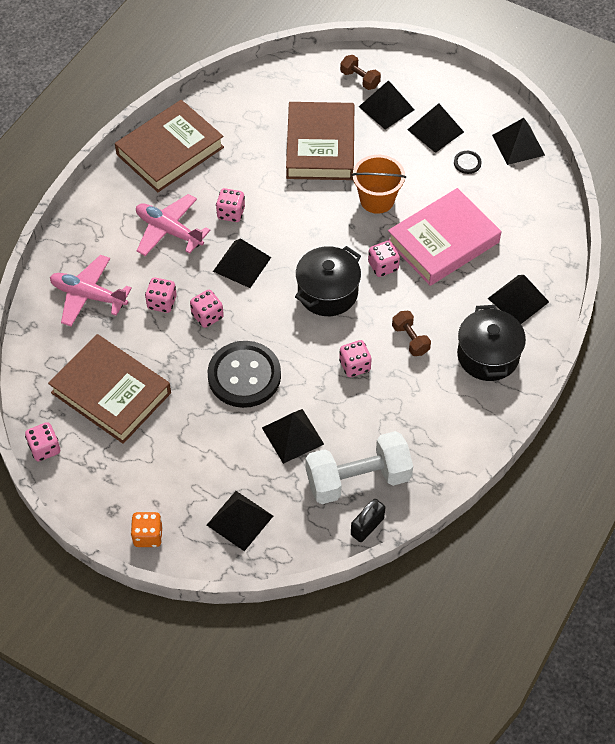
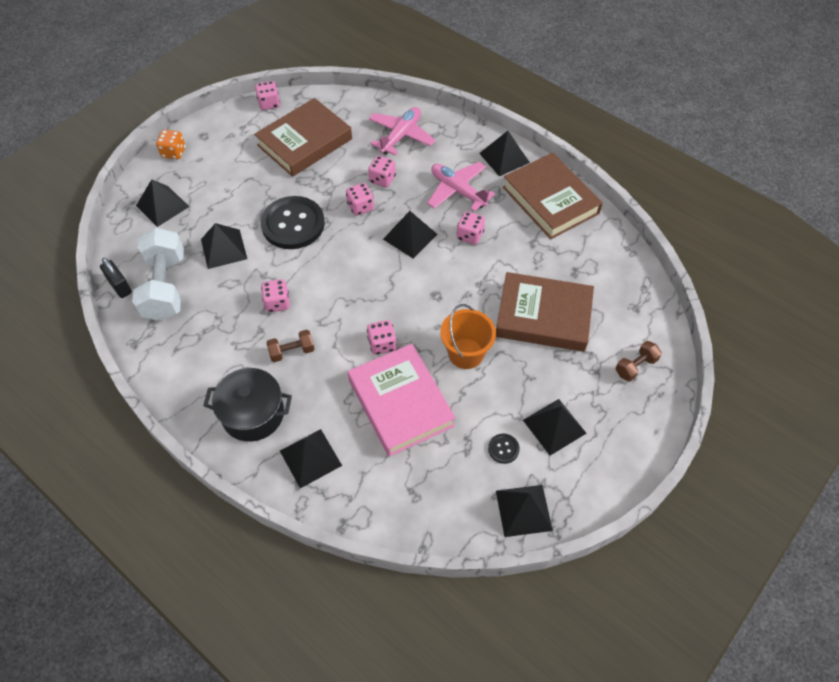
camera: 100 degrees right, 0 degrees up
(169, 231) = (458, 191): pink plane -> pink plane turned 90 degrees counterclockwise
(327, 292) = (363, 295): black pot -> none
(386, 108) = (591, 384): black pyramid -> black pyramid (504, 158)

